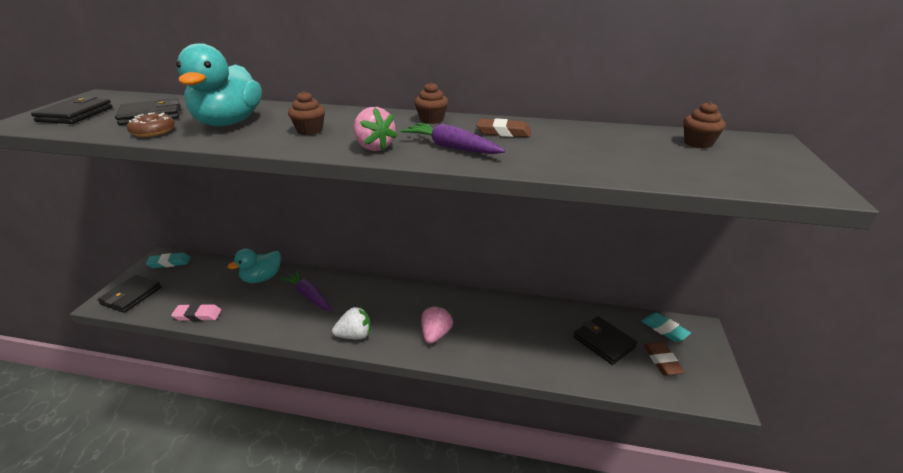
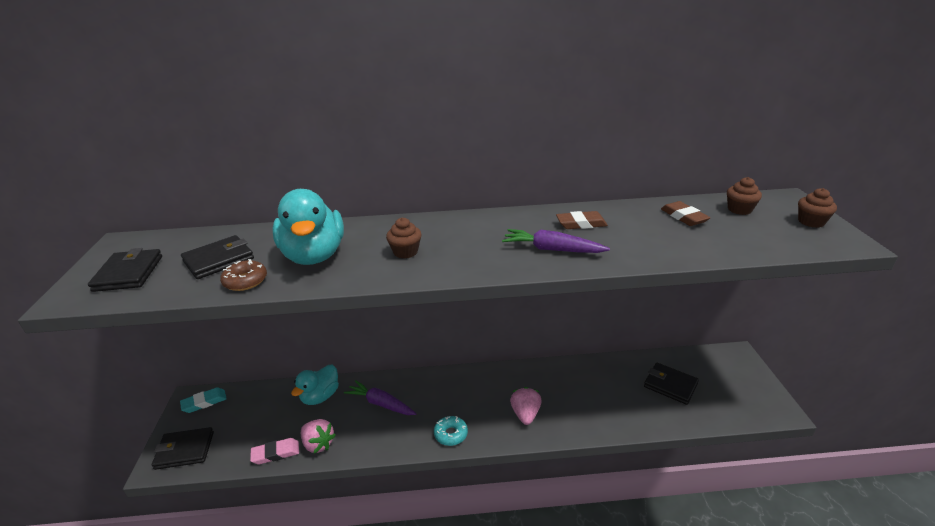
camera: 15 degrees left, 0 degrees up
(131, 296) = (185, 450): black wallet -> black wallet turned 75 degrees clockwise
(354, 335) = (451, 434): white strawberry -> turquoise donut
(374, 147) = (484, 261): pink strawberry -> pink strawberry (318, 444)
(431, 120) = (506, 219): brown cupcake -> brown cupcake (811, 222)
(662, 361) = (723, 391): brown eraser -> brown eraser (683, 217)
(664, 329) = (712, 361): turquoise eraser -> none

